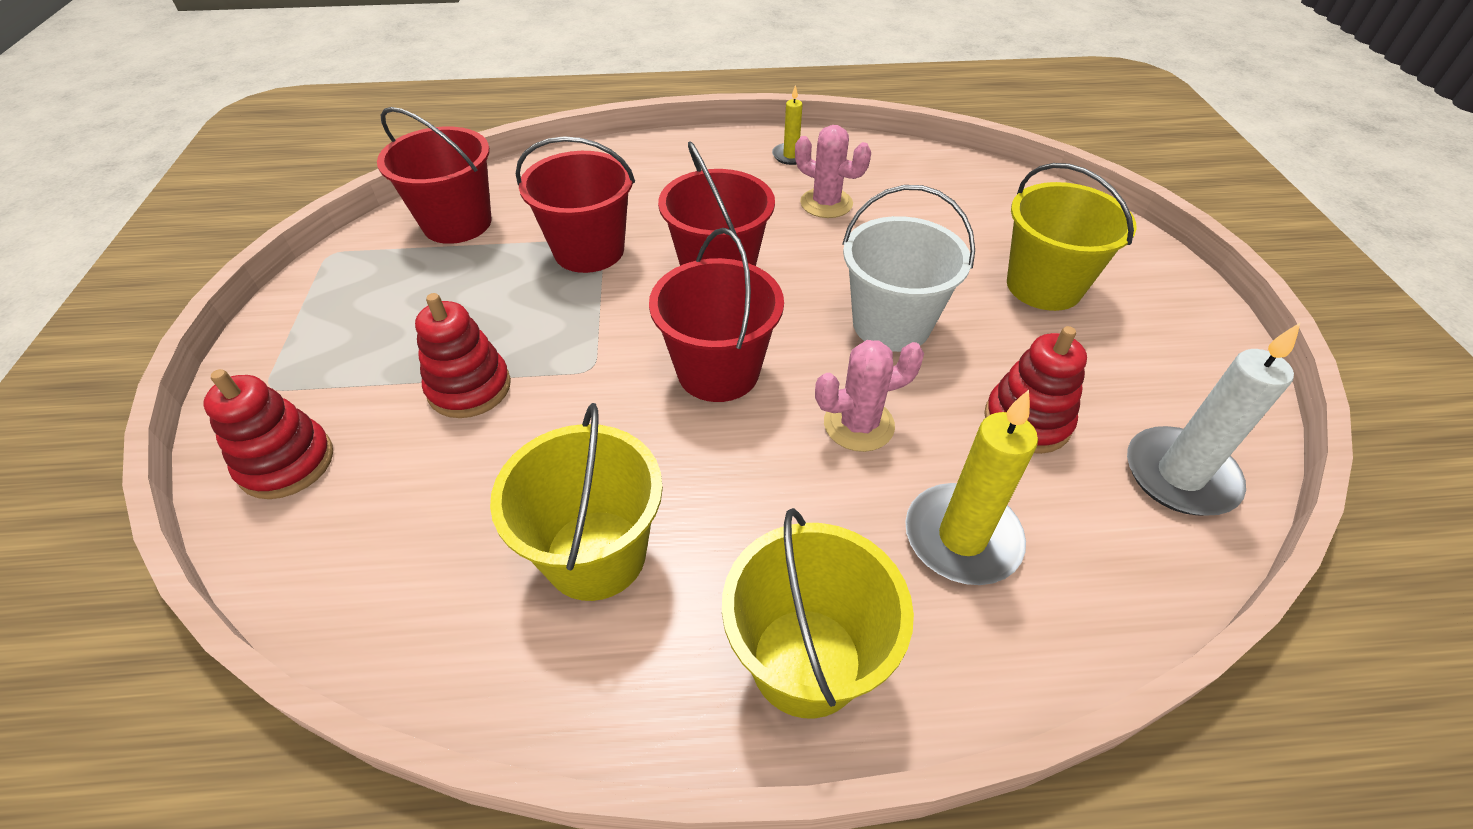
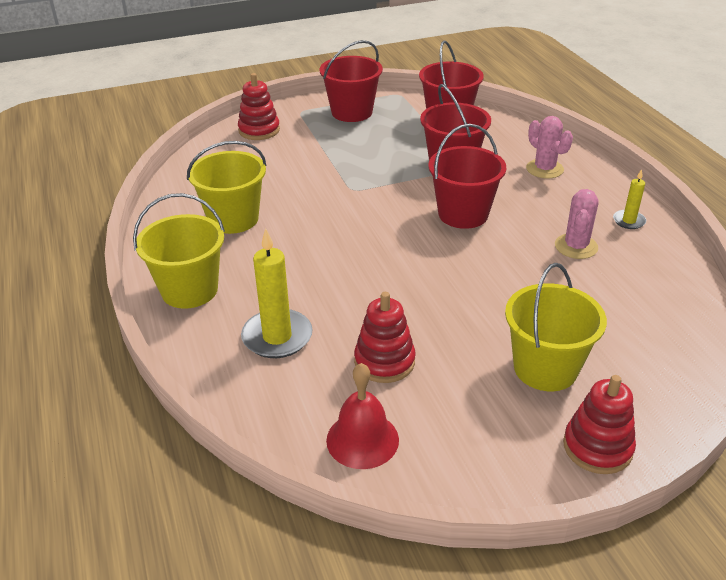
camera: 75 degrees right, 10 degrees down
(469, 388) = (322, 159): red stacking toy -> red stacking toy (597, 447)
(718, 371) = (370, 231): red bucket -> red bucket (351, 112)
(858, 424) = (350, 289): pink cactus -> pink cactus (544, 169)
(891, 324) = (451, 292): white bucket -> none
(1180, 475) = (362, 439): white candle -> red bell

